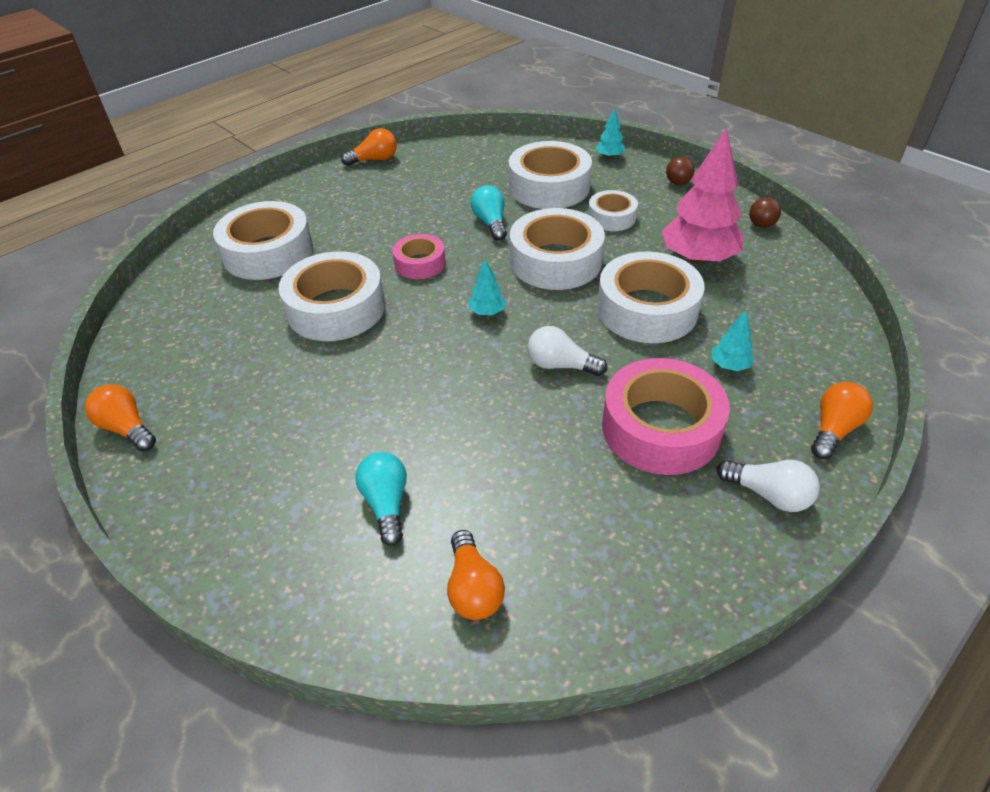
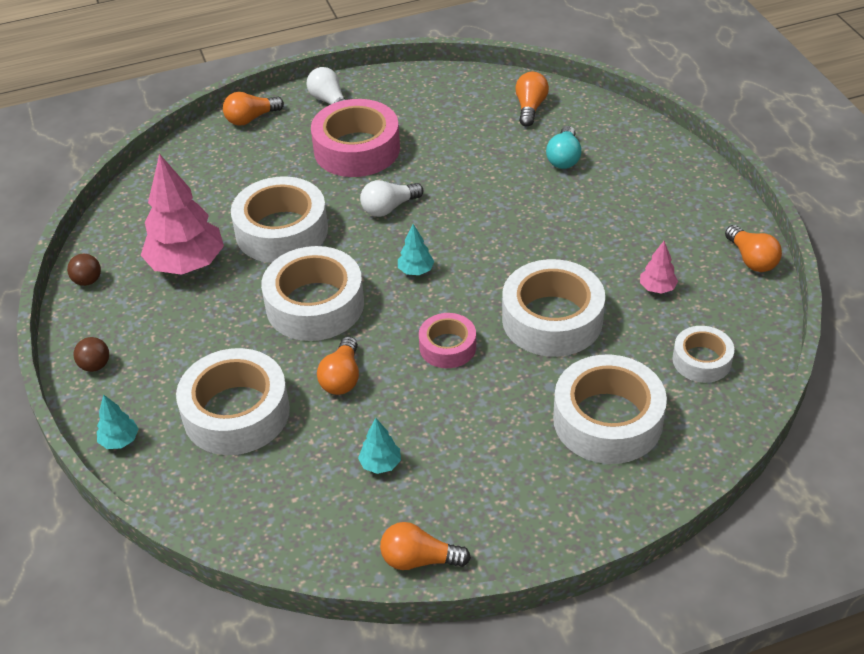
camera: 155 degrees left, 0 degrees up
(236, 365) = (657, 288): none -> pink tree
(491, 223) = (342, 377): turquoise light bulb -> orange light bulb
(561, 365) = (389, 208): white light bulb -> white light bulb turned 105 degrees clockwise
(611, 217) = (213, 340): white tape -> white tape (701, 360)
(729, 365) = (268, 172): turquoise tree -> turquoise tree (380, 464)

